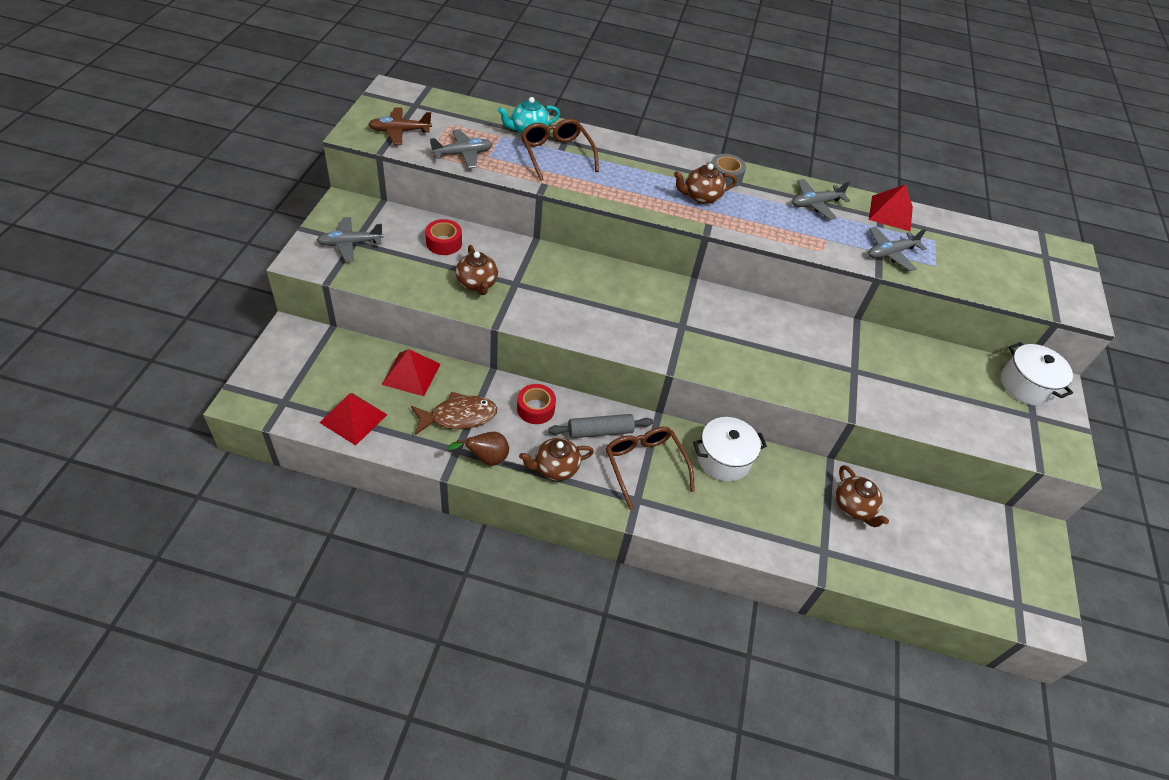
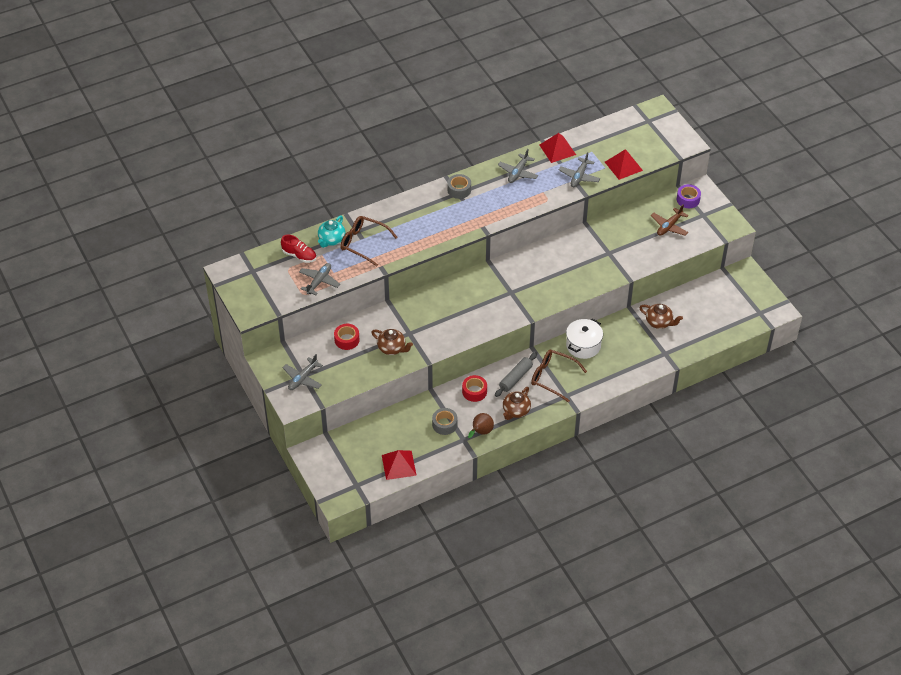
camera: 35 degrees left, 0 degrees up
(400, 131) = (269, 294): brown plane -> brown plane (669, 226)
(411, 374) = (396, 423): red pyramid -> red pyramid (623, 166)
(458, 416) = (444, 424): brown fish -> grey tape
(478, 122) = (299, 255): none -> red shoe
(701, 197) = (461, 213): brown teapot -> none
(1026, 385) = (688, 199): white pot -> purple tape

